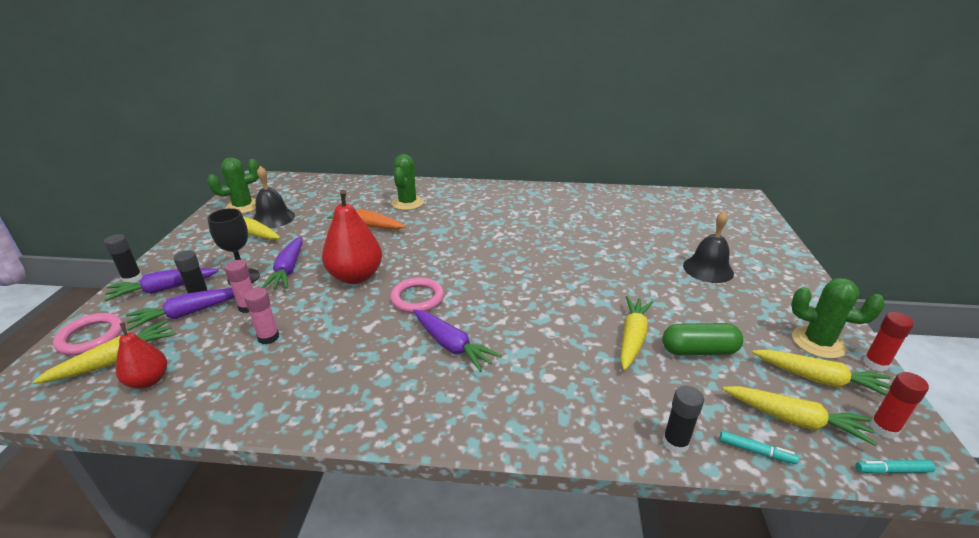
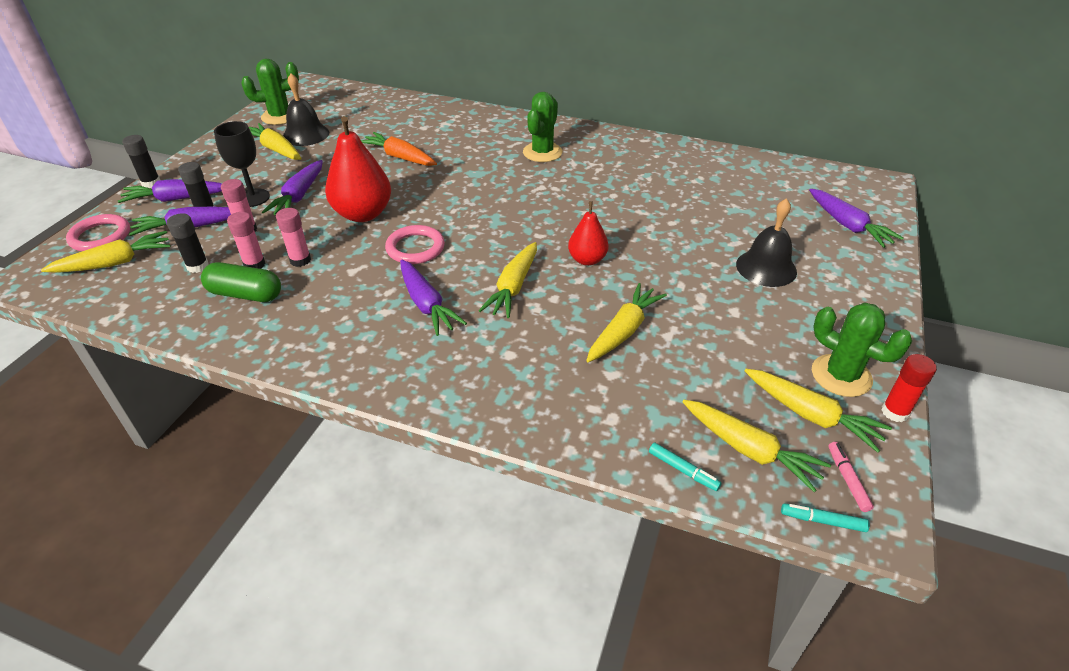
camera: 15 degrees right, 10 degrees up
(148, 381) = (137, 287): red pear -> red pear (587, 260)
(313, 326) = (300, 260): none -> pink glue stick
(407, 203) = (455, 135): green cactus -> green cactus (542, 152)
(520, 317) = (513, 287): none -> yellow carrot
(675, 443) = (602, 444): black glue stick -> black glue stick (198, 266)
(699, 350) = (690, 358): green capsule -> green capsule (245, 294)
(743, 229) = (847, 225): none -> purple carrot
(883, 428) = (847, 479): red glue stick -> pink marker

